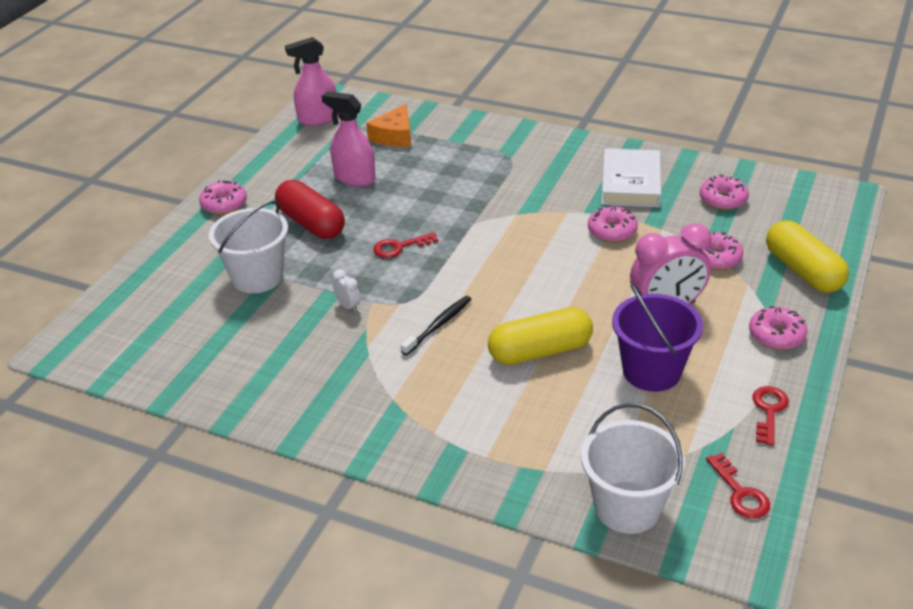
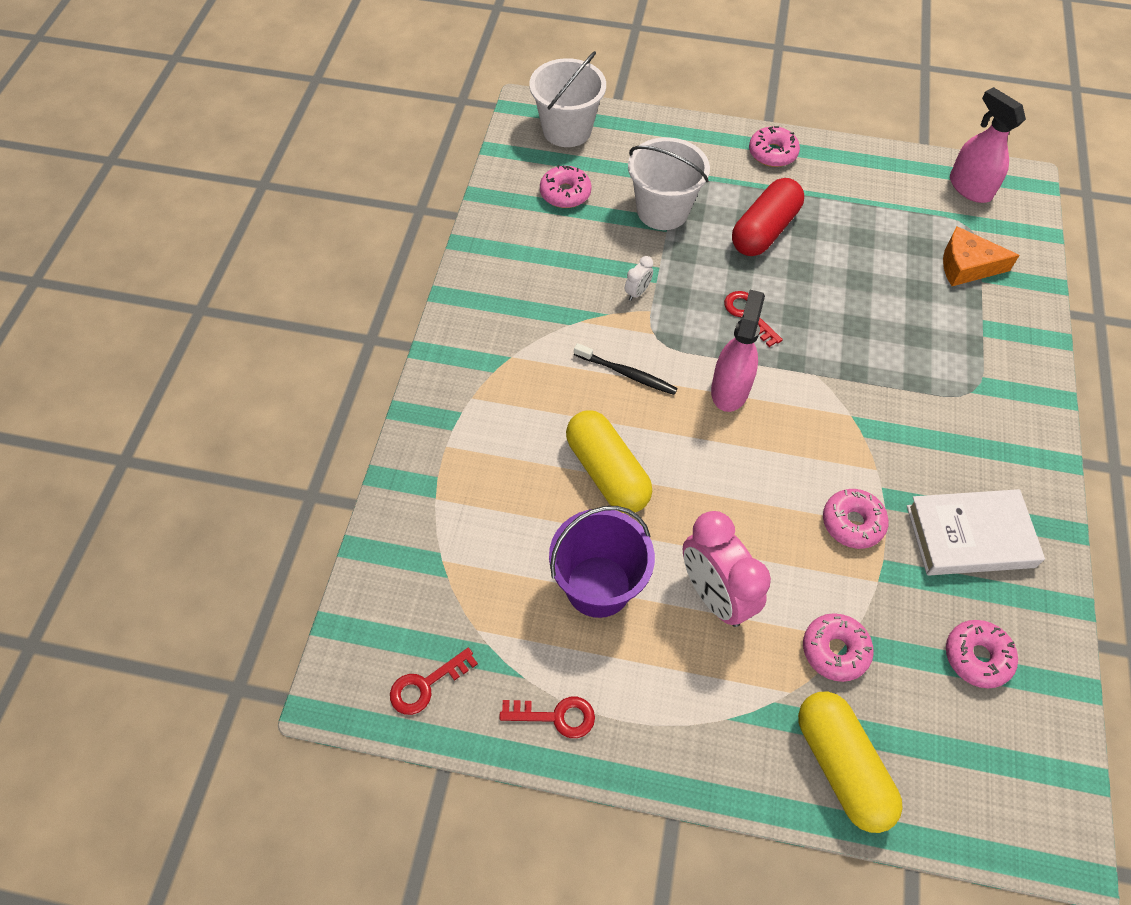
camera: 75 degrees right, 20 degrees up
(354, 178) = (863, 247): pink spray bottle -> pink spray bottle (730, 389)
(627, 507) = (395, 576): white bucket -> white bucket (567, 130)
(776, 335) = (695, 727): pink donut -> pink donut (565, 193)
(803, 271) = (841, 766): yellow capsule -> yellow capsule turned 75 degrees counterclockwise

